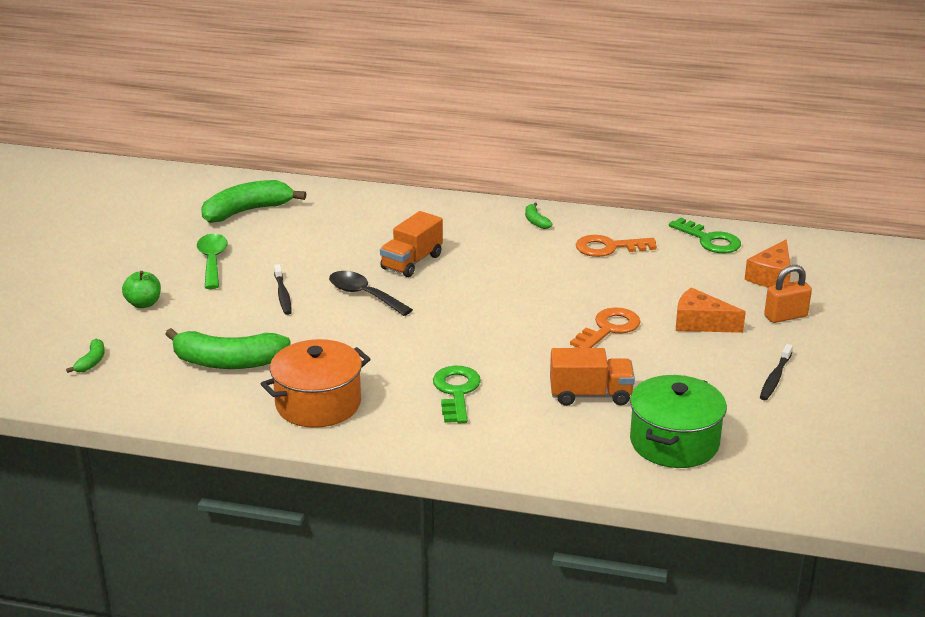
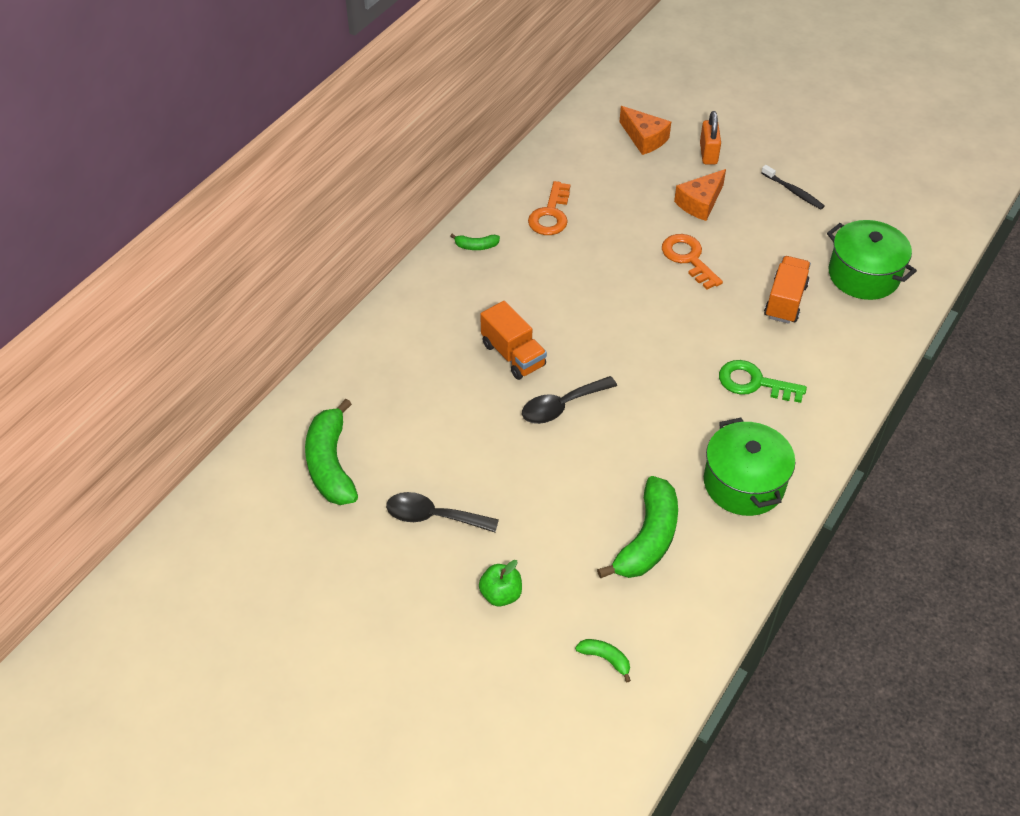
camera: 70 degrees left, 20 degrees up
(212, 261) = (433, 516): green spoon -> black spoon
(283, 294) = (533, 469): black toothbrush -> none
(318, 404) = (743, 483): orange pot -> green pot
(709, 240) = (567, 151): green key -> none

